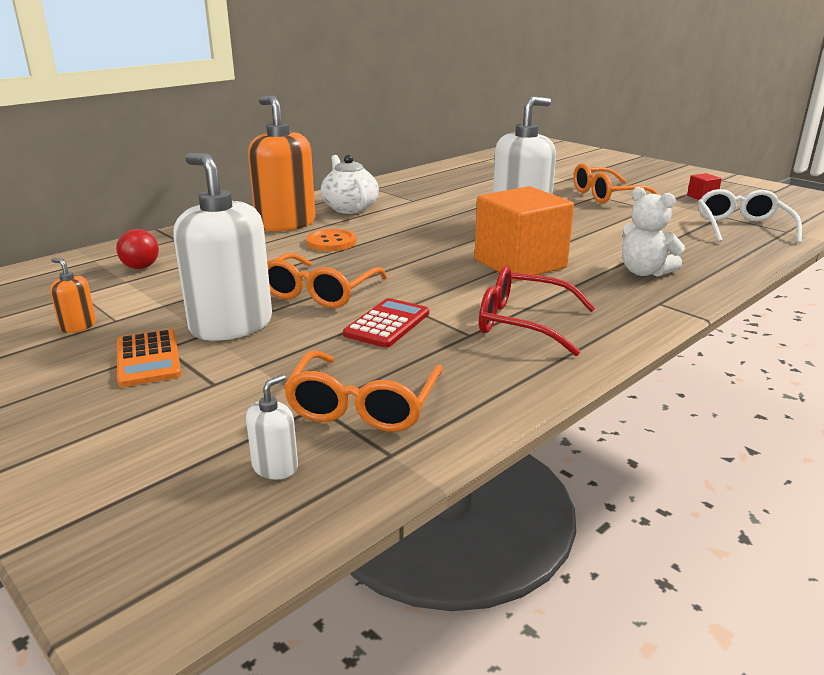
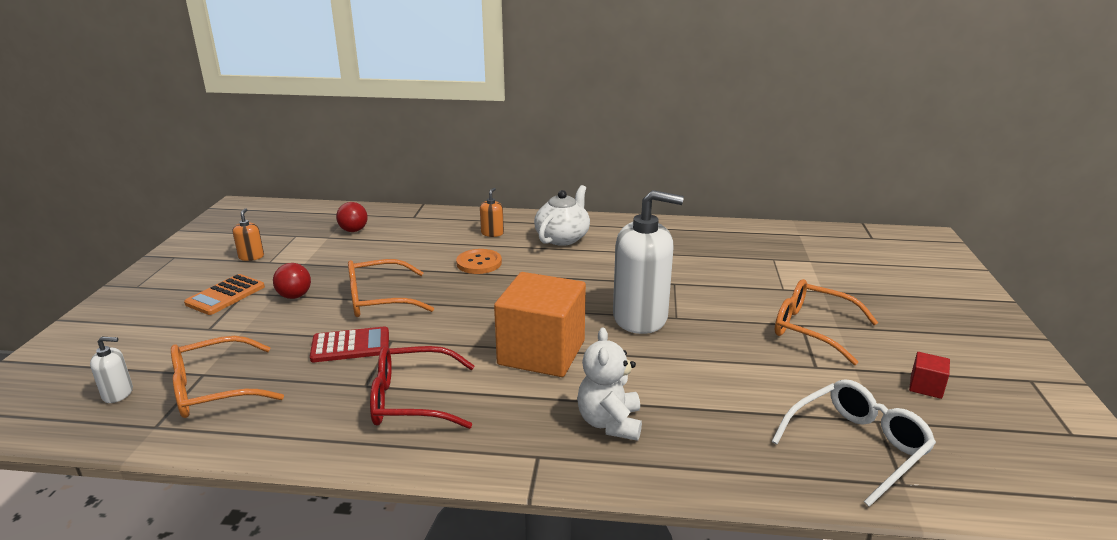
camera: 50 degrees right, 0 degrees up
(231, 325) = (294, 296): white soap dispenser -> red ball
(285, 224) = (492, 233): orange soap dispenser -> orange soap dispenser, size x0.42
(522, 323) = (411, 400): red glasses -> red glasses turned 75 degrees counterclockwise

